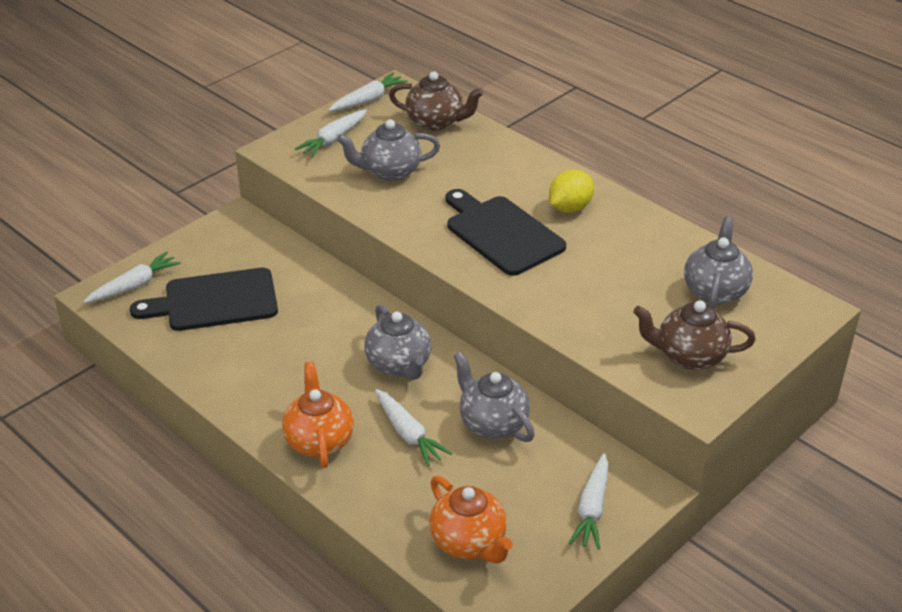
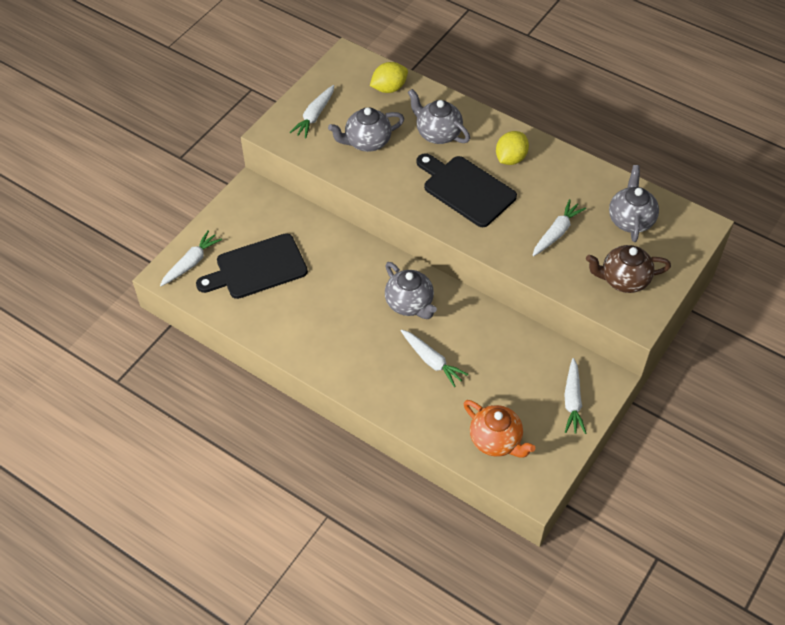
camera: 10 degrees left, 15 degrees up
(319, 440) = (370, 376): orange teapot -> none
(368, 100) = (330, 72): white carrot -> white carrot (556, 233)
(436, 122) = (389, 88): brown teapot -> yellow lemon
(492, 423) = (488, 343): grey teapot -> grey teapot (437, 133)

